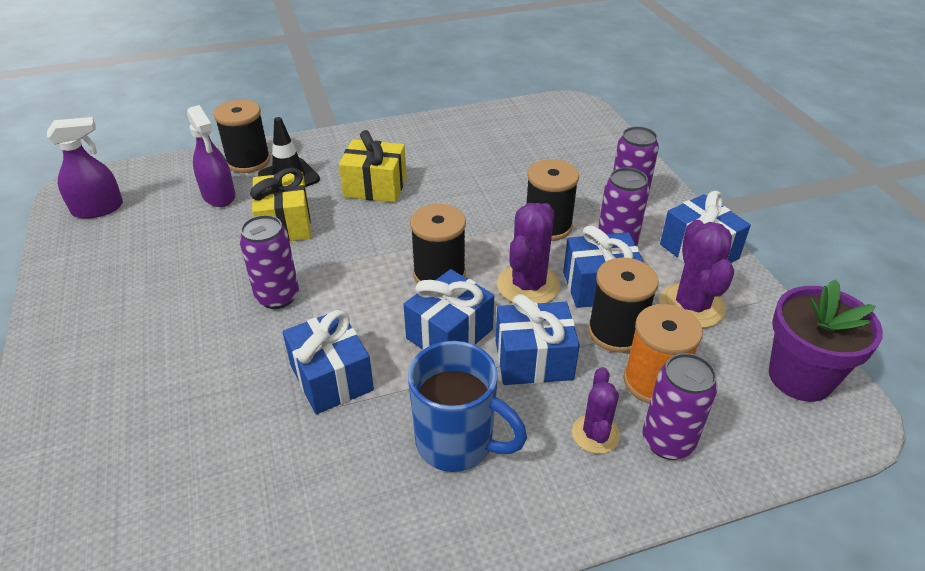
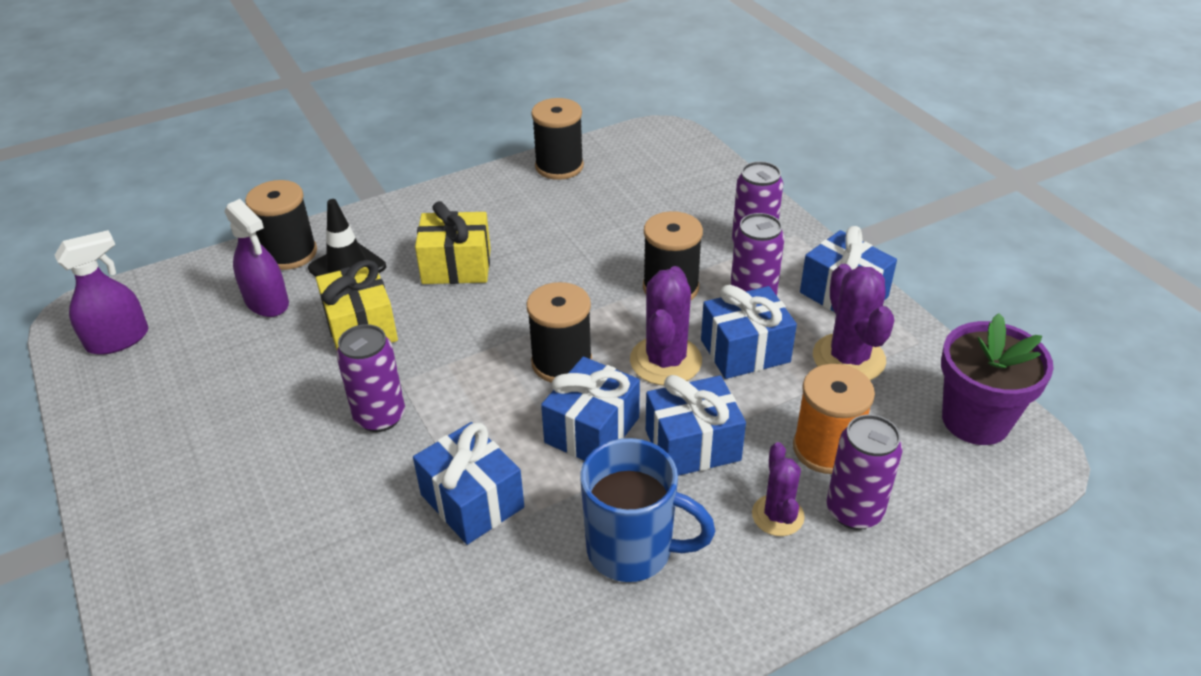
camera: 10 degrees left, 0 degrees up
(616, 332) = (774, 400): black spool -> black spool (559, 166)

